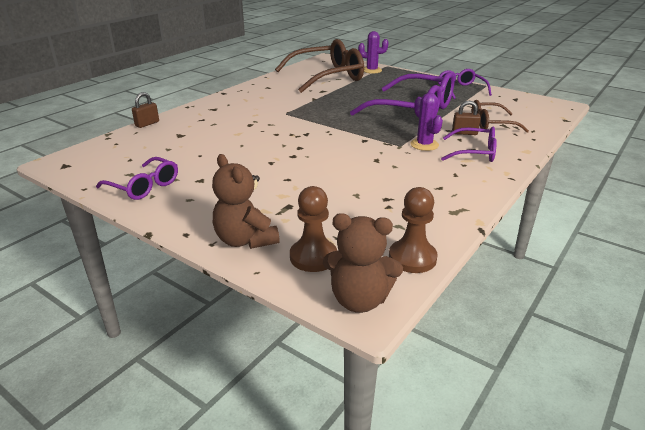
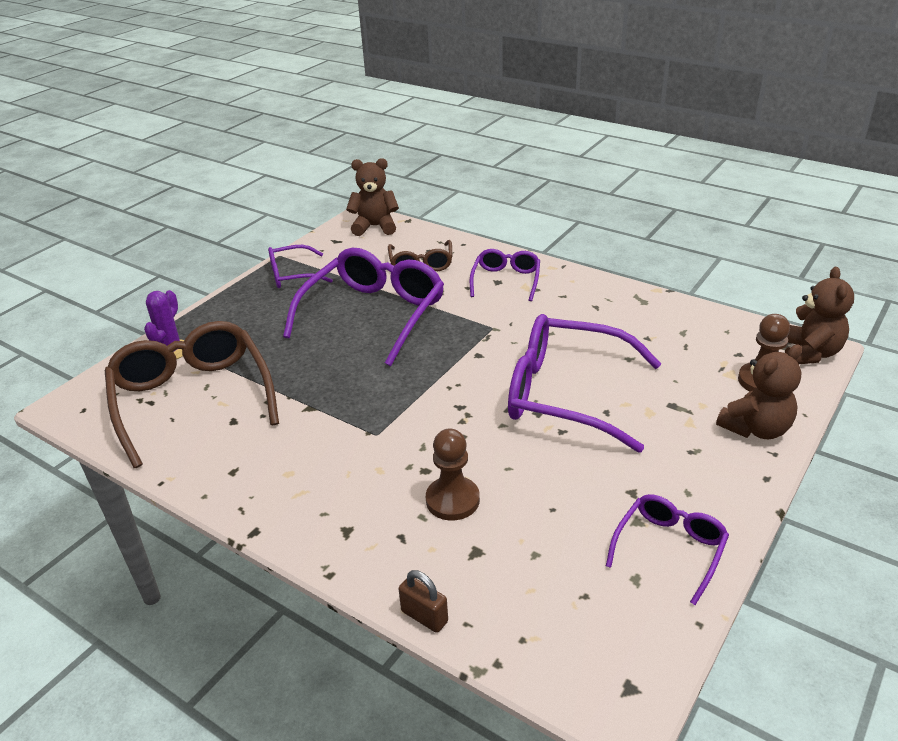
camera: 90 degrees left, 5 degrees up
(312, 166) = (566, 394): none -> purple glasses
(412, 258) = (734, 326): brown pawn -> brown pawn (452, 500)
(424, 145) = (488, 311): purple cactus -> none
(464, 133) = (450, 283): brown padlock -> none
(546, 109) = (375, 227): none -> brown teddy bear

